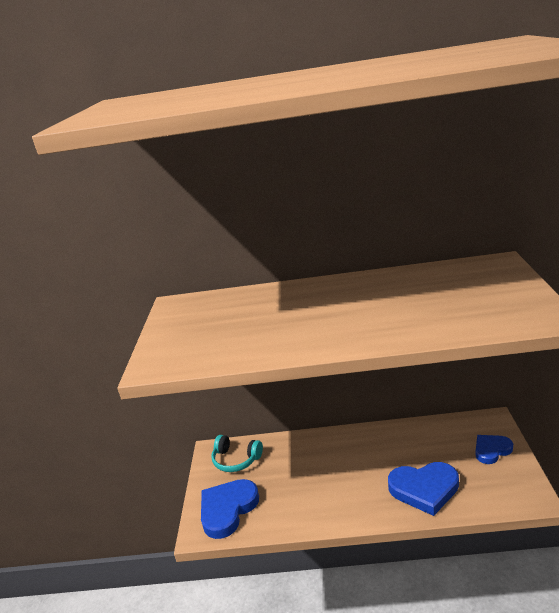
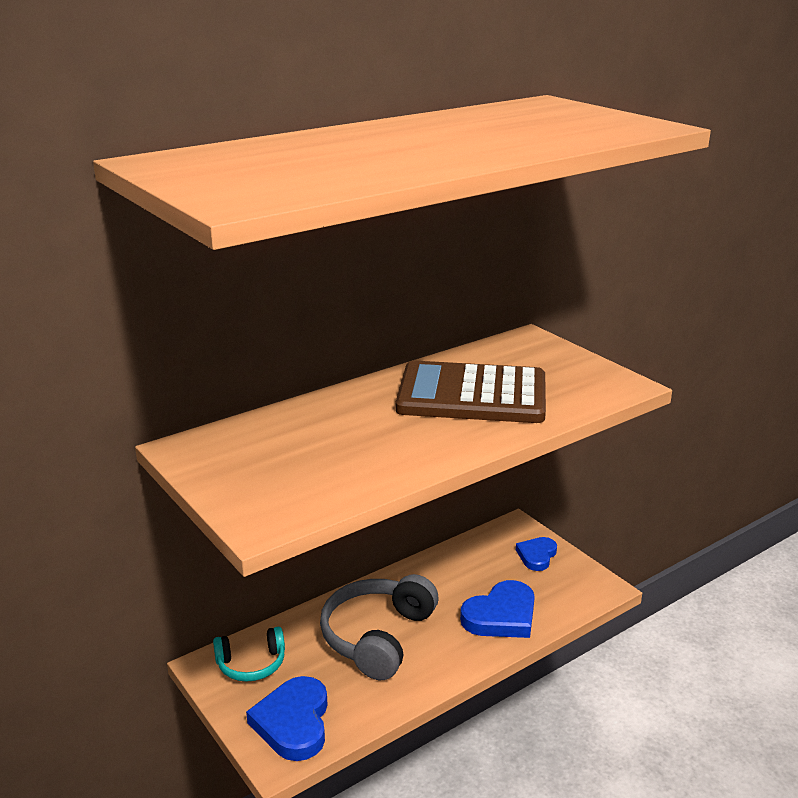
camera: 40 degrees left, 0 degrees up
(323, 471) = (377, 637): none -> grey headphones
(397, 302) = (472, 395): none -> brown calculator

